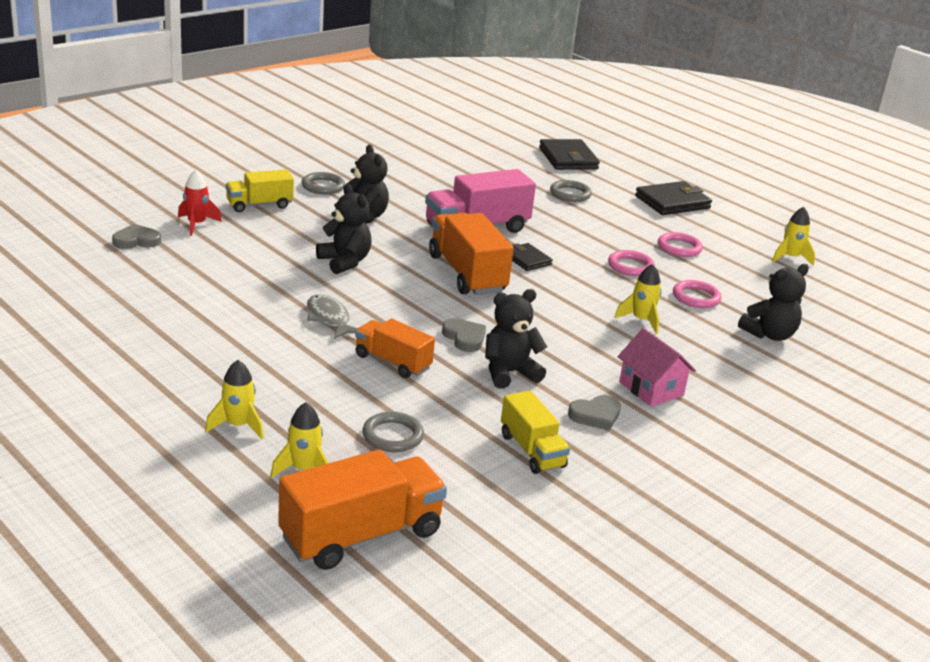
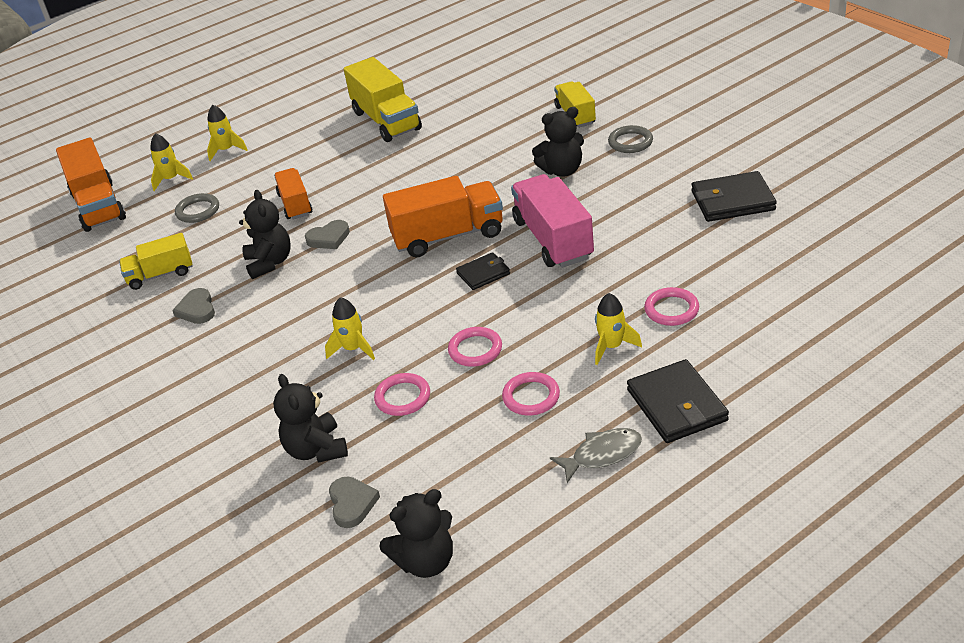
camera: 105 degrees right, 10 degrees up
(136, 241) = (492, 74): grey heart -> grey heart (352, 504)
(197, 224) = (527, 93): red rocket -> none
(215, 306) = (386, 121): none -> yellow truck
(329, 319) = (365, 170): grey fish -> grey fish (602, 454)
(344, 262) = (465, 168): black teddy bear -> black teddy bear (426, 561)
(392, 362) = (295, 204): orange truck -> orange truck turned 60 degrees counterclockwise
(568, 158) = (796, 311): black wallet -> black wallet (732, 200)
(570, 194) = (671, 309): grey ring -> pink ring
(651, 389) = (229, 346): pink house -> none
(790, 258) = (517, 509): yellow rocket -> yellow rocket (612, 346)

